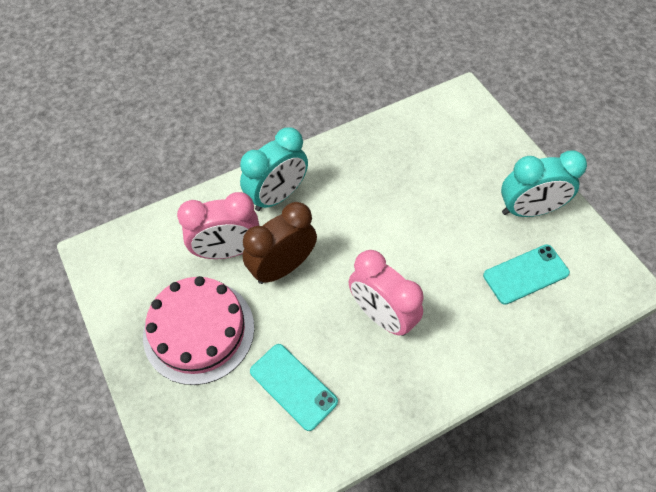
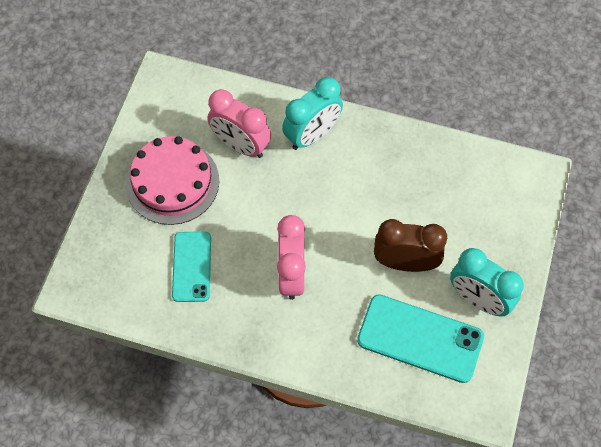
camera: 45 degrees right, 5 degrees up
(277, 196) = (312, 135): turquoise clock -> turquoise clock turned 45 degrees counterclockwise
(282, 267) = (264, 187): brown clock -> brown clock (405, 262)
(525, 274) = (420, 338): turquoise phone -> turquoise phone, size x1.54

